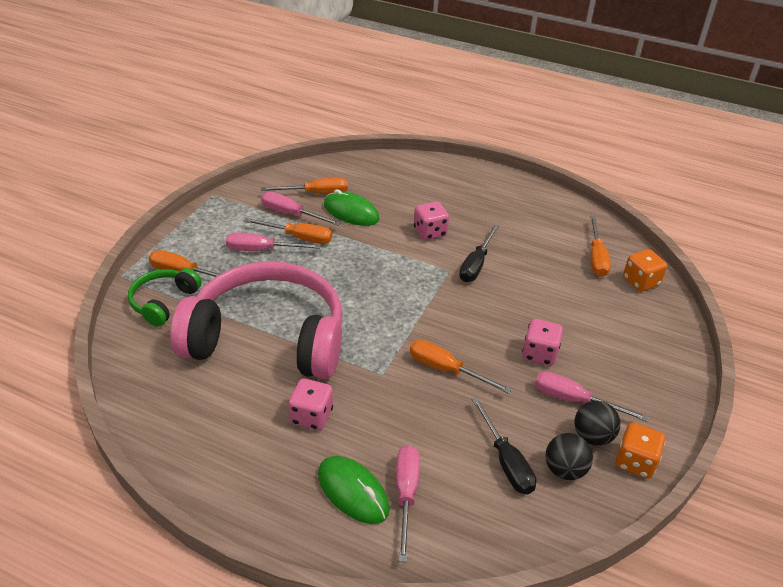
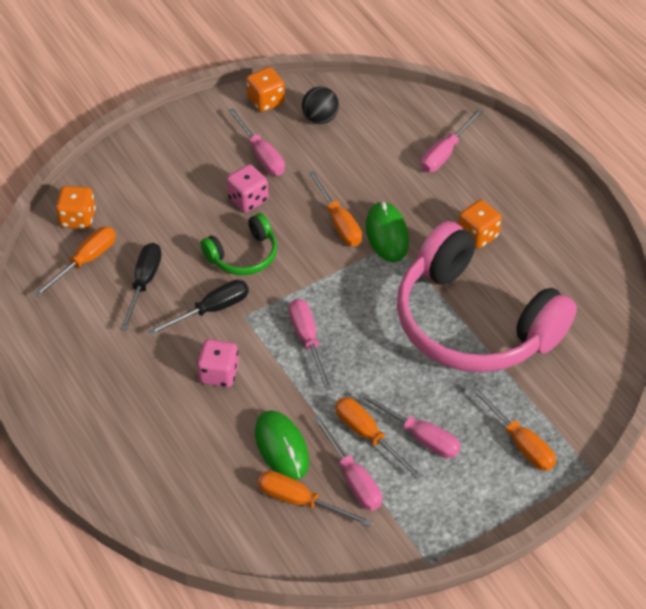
camera: 145 degrees left, 10 degrees up
(164, 302) = (556, 412): green headphones -> green headphones (243, 255)
(311, 416) = (478, 235): pink dice -> orange dice
(353, 492) = (481, 171): green mouse -> green mouse (387, 234)
(389, 274) = (307, 340): none -> pink screwdriver
(506, 461) = (356, 141): black screwdriver -> black screwdriver (144, 283)
(592, 436) = (276, 127): black ball -> none

